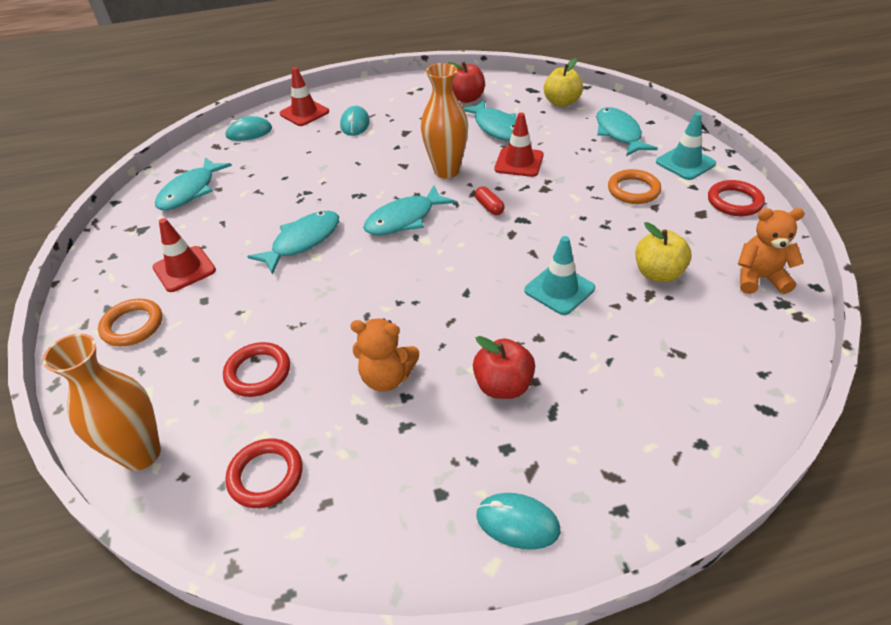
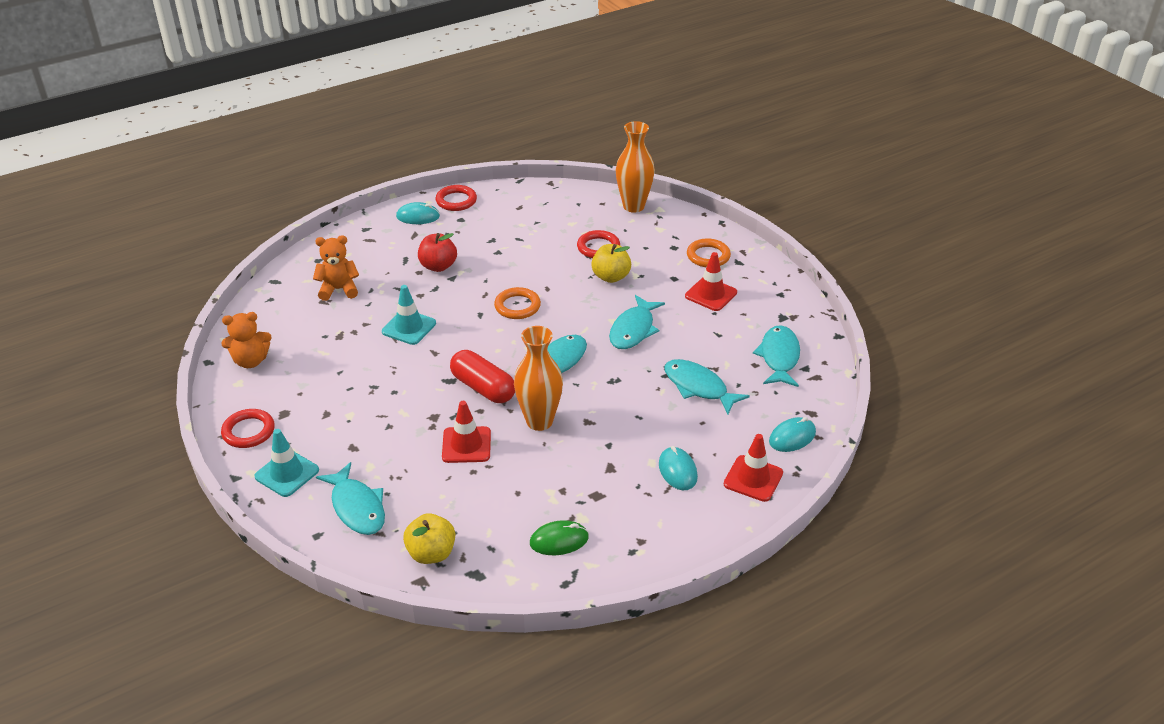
camera: 160 degrees right, 5 degrees down
(266, 476) = (558, 210): red ring -> red ring (456, 201)
(387, 377) = (514, 258): orange teddy bear -> orange teddy bear (339, 289)
(467, 98) = (559, 540): red apple -> green mouse
(489, 207) = (483, 388): red capsule -> red capsule, size x2.05
(496, 127) = (505, 493): turquoise fish -> turquoise fish (698, 387)
(633, 190) = (345, 429): orange ring -> orange ring (517, 306)
(658, 273) = (331, 352): yellow apple -> yellow apple (611, 277)

